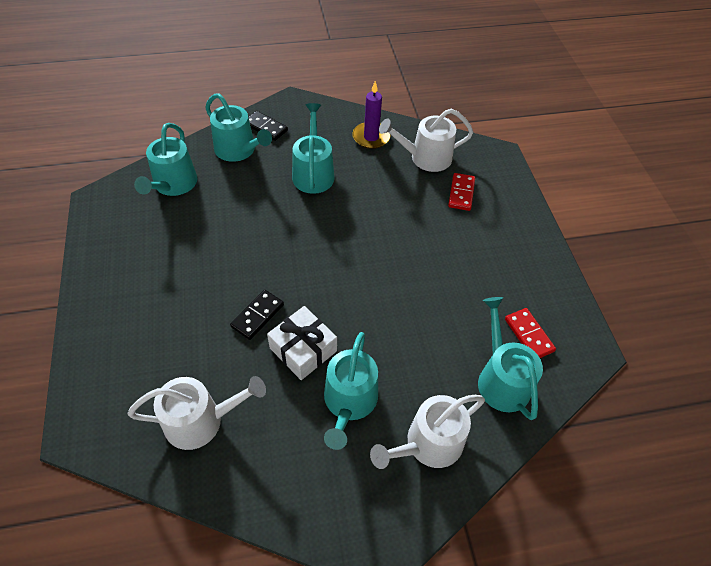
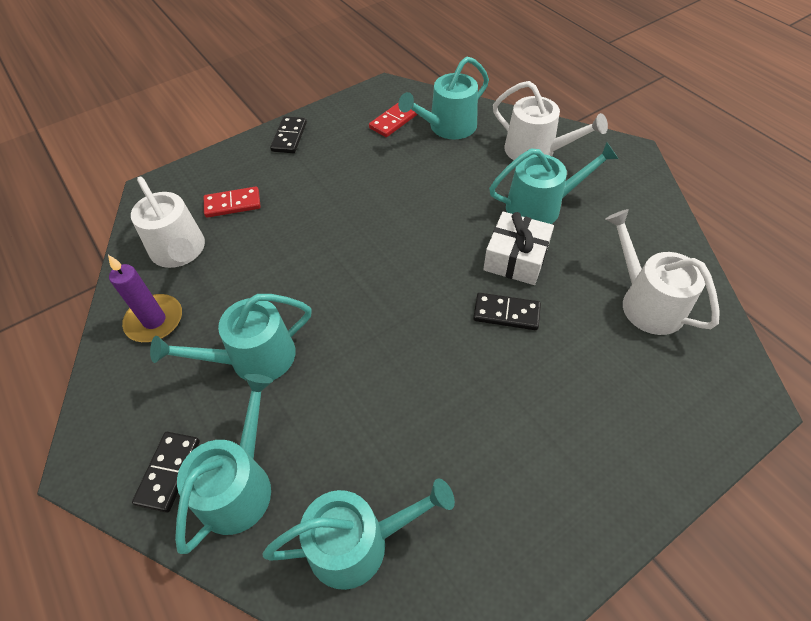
camera: 110 degrees left, 0 degrees up
(534, 248) = (289, 137): none -> black domino

